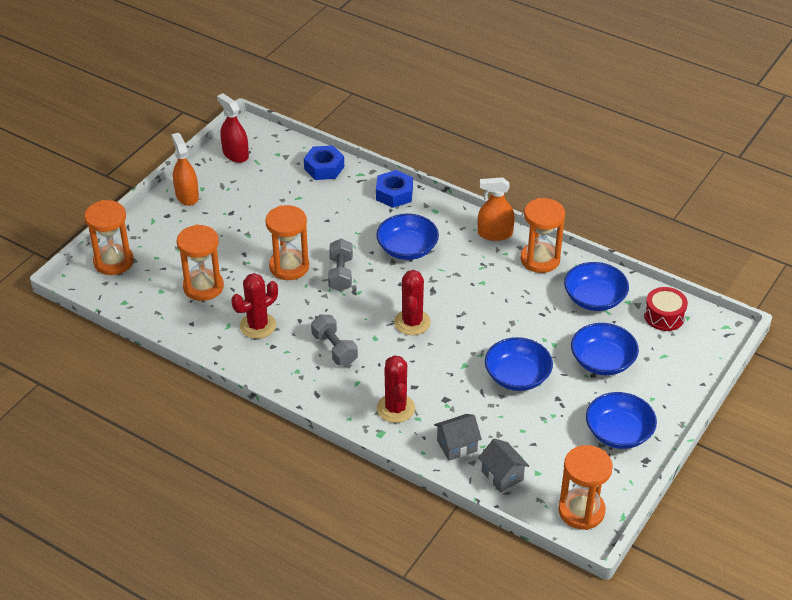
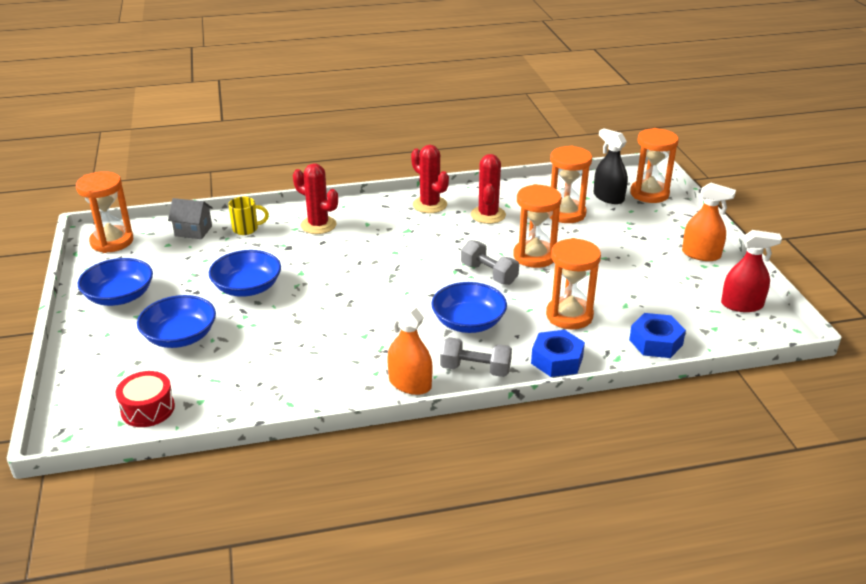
camera: 135 degrees right, 10 degrees down
(146, 279) = (608, 197): none -> black spray bottle
(334, 349) = (413, 231): grey dumbbell -> grey dumbbell (475, 369)
(412, 322) = (381, 275): red cactus -> red cactus (429, 205)
(457, 446) = (246, 229): grey house -> yellow mug
(495, 234) = (410, 384): orange spray bottle -> orange spray bottle turned 105 degrees counterclockwise
(540, 259) = (334, 387): orange hourglass -> orange hourglass (569, 316)
(594, 298) = (239, 383): blue bowl -> none

